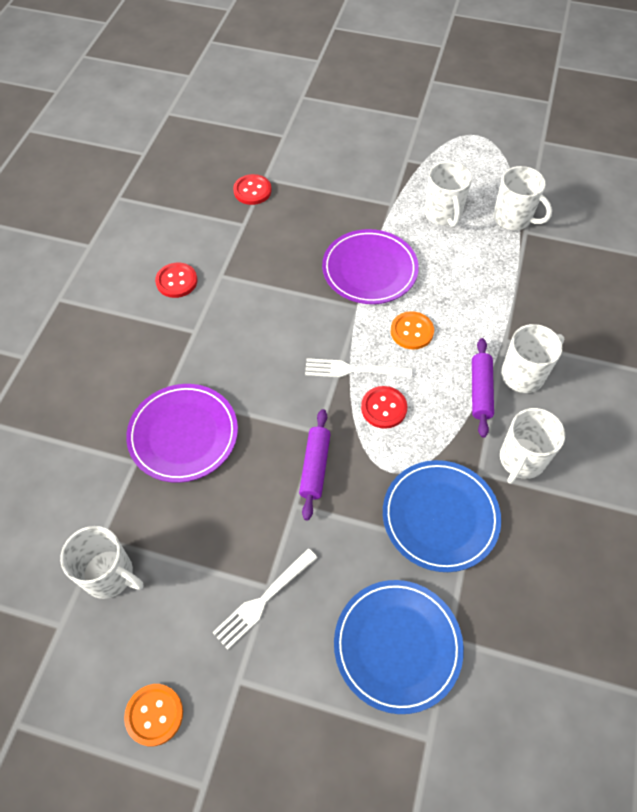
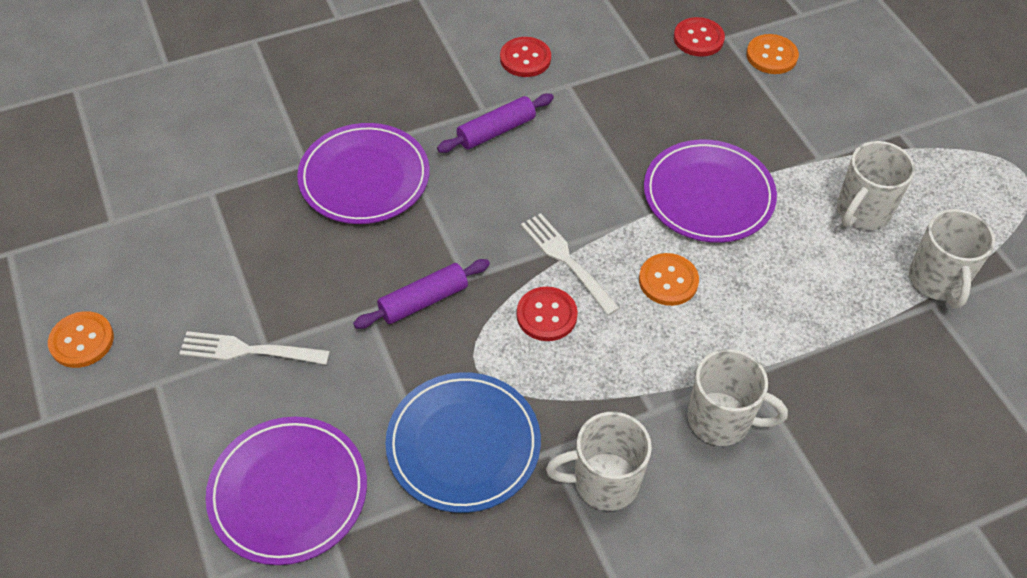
camera: 50 degrees right, 5 degrees down
(110, 575) = (183, 222): white mug -> none
(300, 170) = (771, 56): none -> orange button
(397, 646) = (288, 492): blue plate -> purple plate
(480, 391) = (655, 390): purple rolling pin -> purple rolling pin (496, 131)

